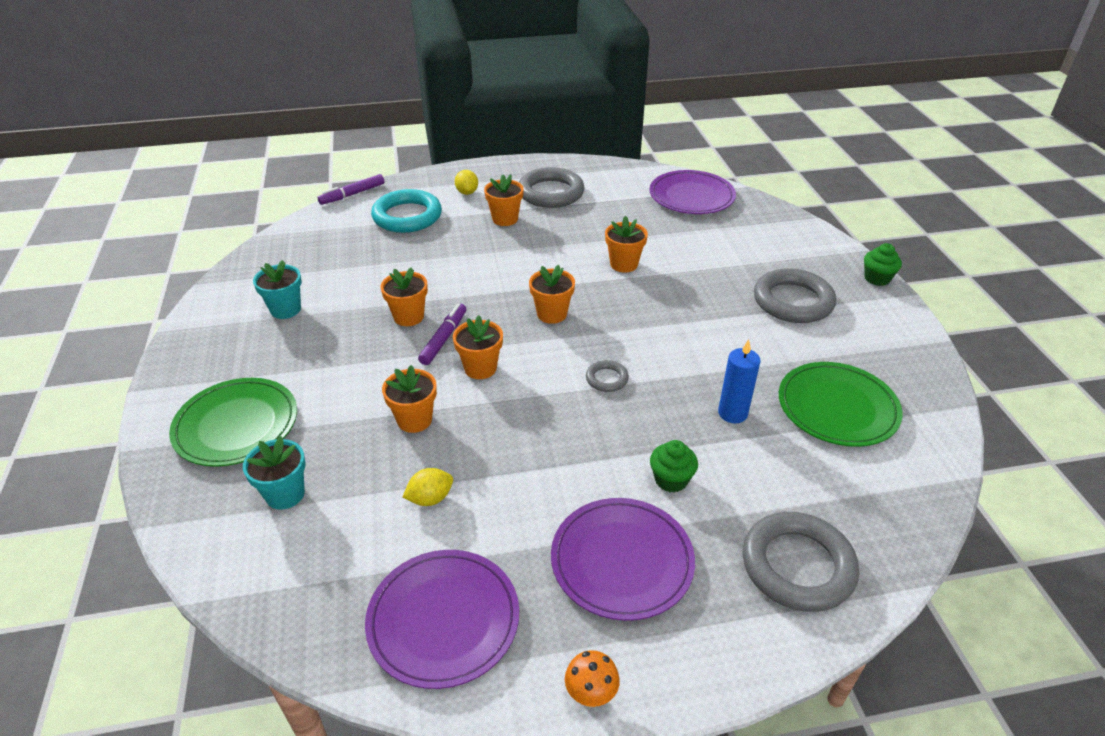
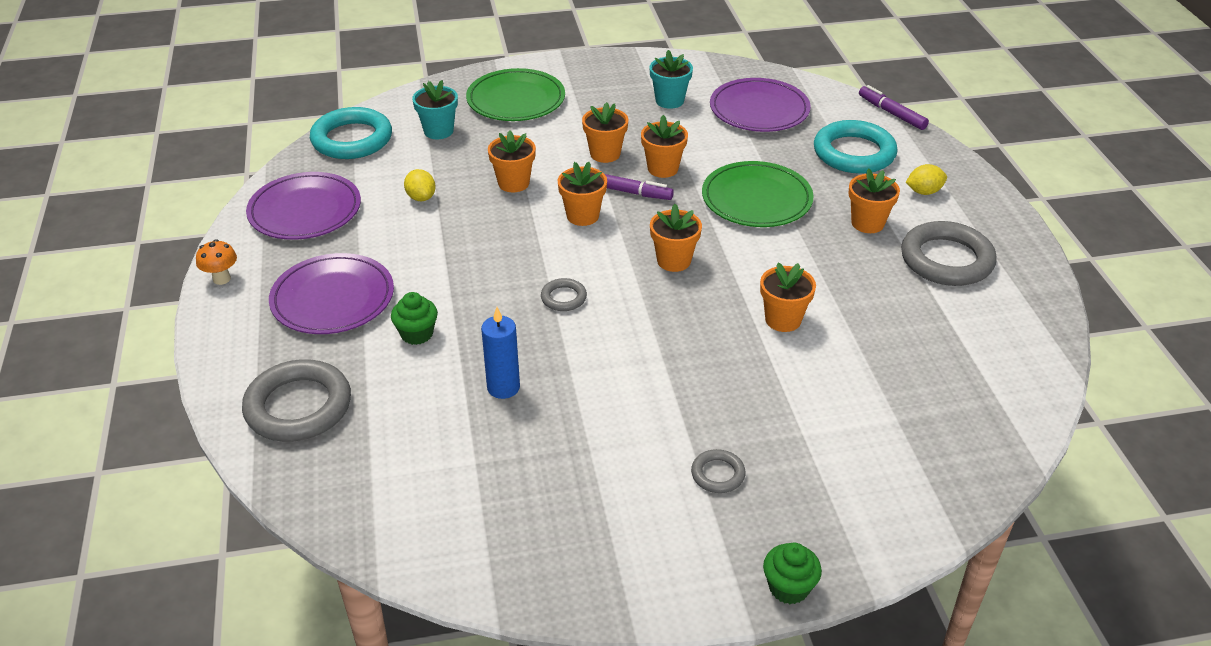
camera: 90 degrees right, 0 degrees up
(276, 589) = (352, 139): none -> turquoise ring
(373, 353) = (605, 154): none -> orange flower pot
(691, 196) = (984, 399): purple plate -> purple plate (759, 110)
(793, 301) = (718, 474): grey ring -> grey ring, size x0.48
(837, 408) = (504, 479): green plate -> green plate (756, 199)

